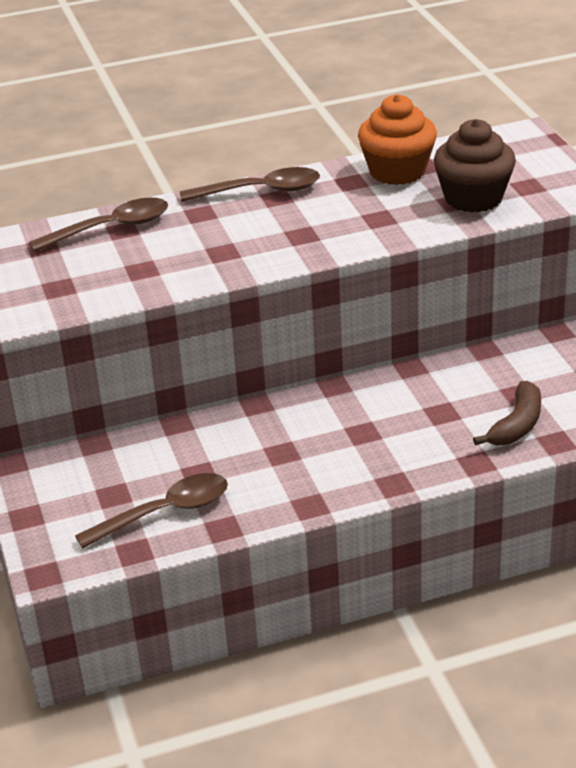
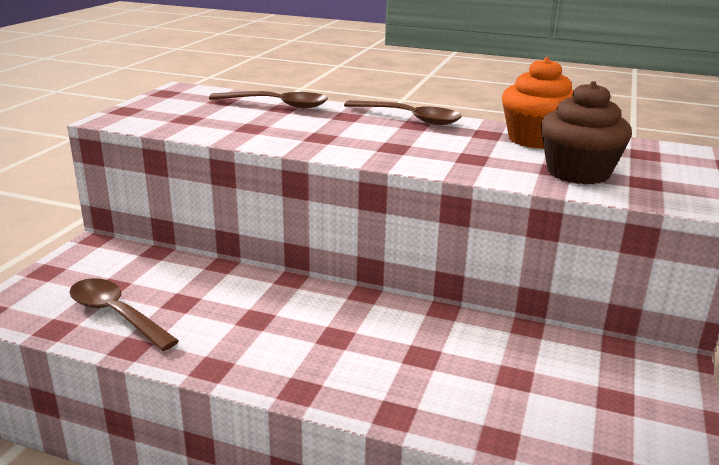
camera: 35 degrees right, 10 degrees down
(165, 512) = (116, 315): brown spoon -> brown spoon turned 150 degrees counterclockwise
(517, 425) = (477, 403): brown banana -> none

